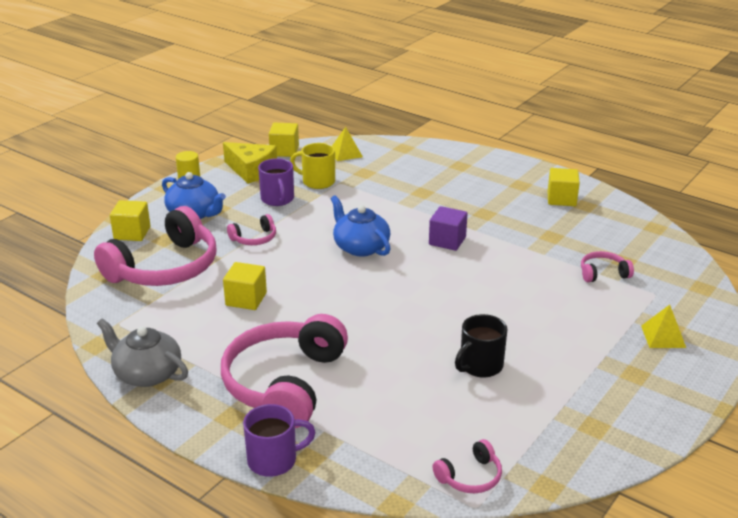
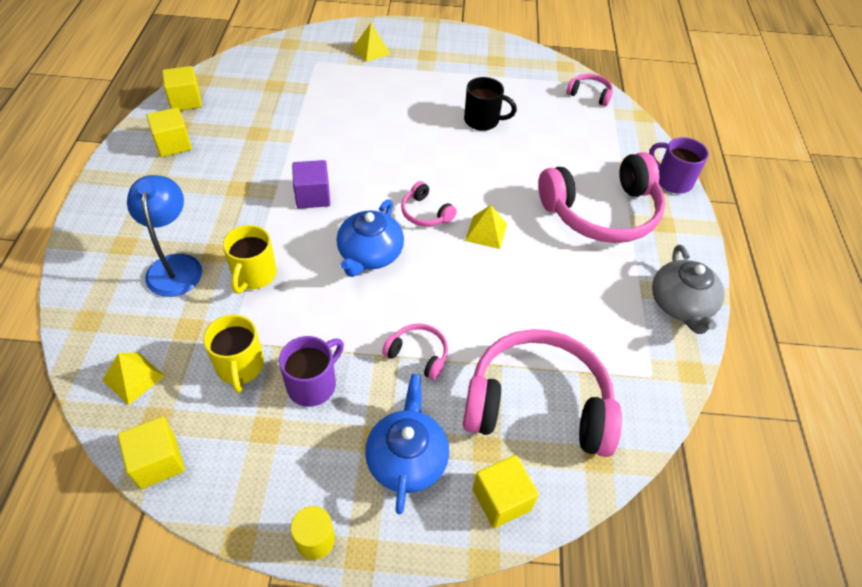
camera: 125 degrees left, 20 degrees up
(246, 299) = (527, 297): yellow cube -> yellow cube (186, 101)
(251, 170) = (246, 467): yellow cheese -> none
(329, 307) = (486, 232): none -> yellow pyramid
(387, 201) = (254, 275): none -> yellow mug
(423, 178) = (175, 265): none -> blue lamp
(603, 273) = (303, 92): pink headphones -> pink headphones (425, 213)

